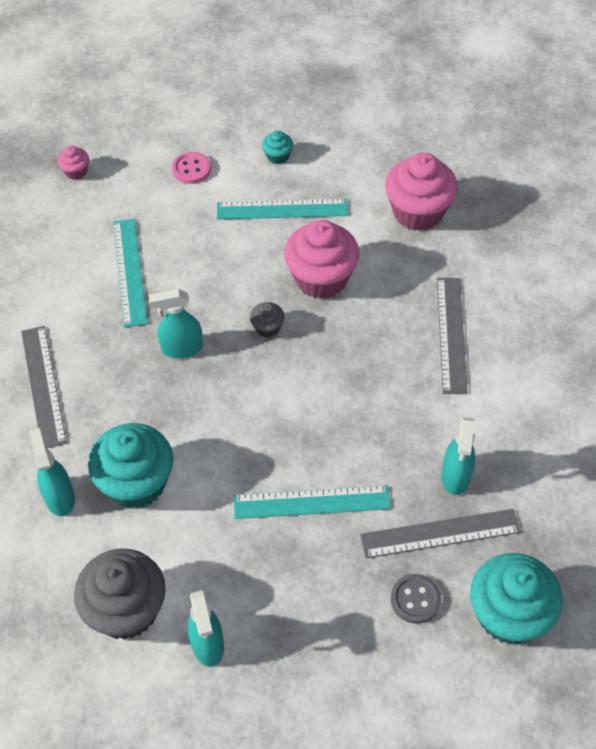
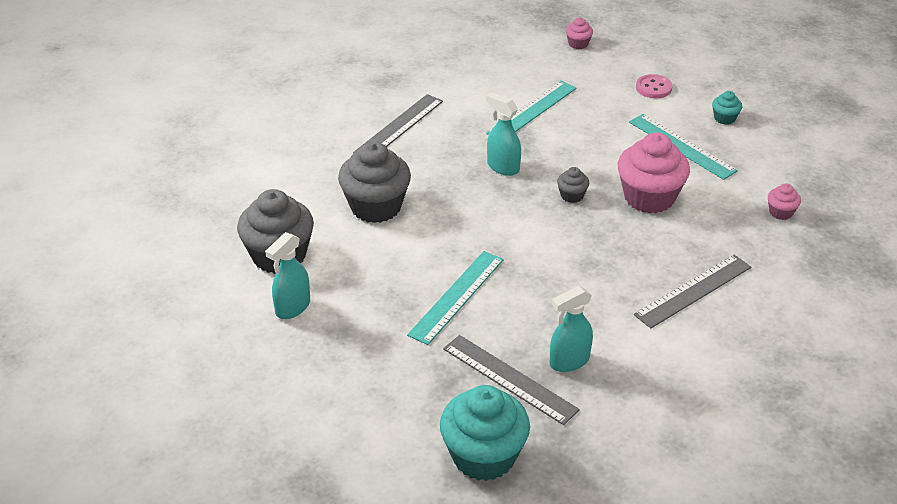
camera: 50 degrees right, 15 degrees down
(60, 497) = (327, 181): turquoise spray bottle -> none
(136, 483) = (376, 207): turquoise cupcake -> grey cupcake
(311, 502) = (457, 296): turquoise ruler -> turquoise ruler turned 75 degrees clockwise
(415, 599) = (439, 395): grey button -> none
(418, 212) = (781, 212): pink cupcake -> pink cupcake, size x0.45

